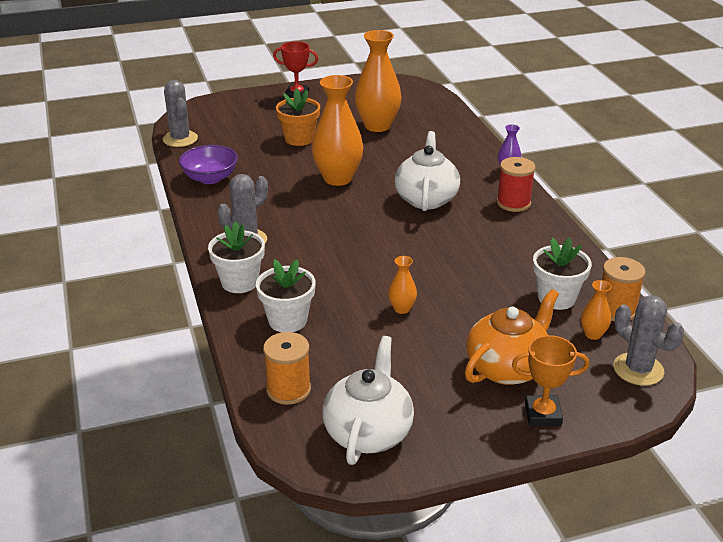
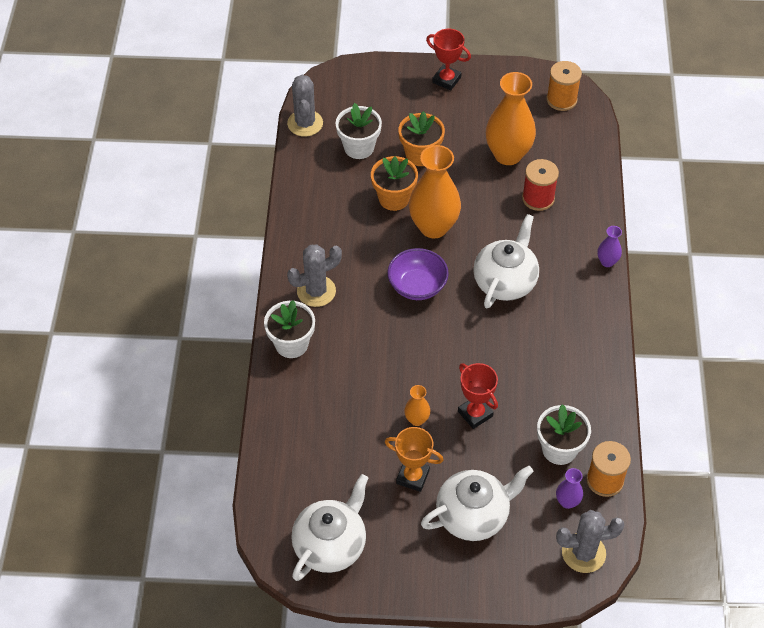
camera: 20 degrees right, 20 degrees up
(210, 178) = (313, 192): purple bowl -> purple bowl (417, 286)
(287, 320) = (315, 403): white flower pot -> white flower pot (359, 147)
(288, 389) = (286, 481): orange spool -> orange spool (561, 100)
(290, 168) = (394, 198): none -> orange flower pot
(457, 291) = (475, 414): none -> red trophy
(507, 368) = (473, 515): orange teapot -> white teapot
(513, 203) = (587, 312): red spool -> red spool (538, 198)
(543, 414) = (476, 573): orange trophy -> orange trophy (412, 477)
(593, 334) = (567, 502): orange vase -> purple vase
(638, 369) = (583, 553): grey cactus -> grey cactus turned 75 degrees counterclockwise

